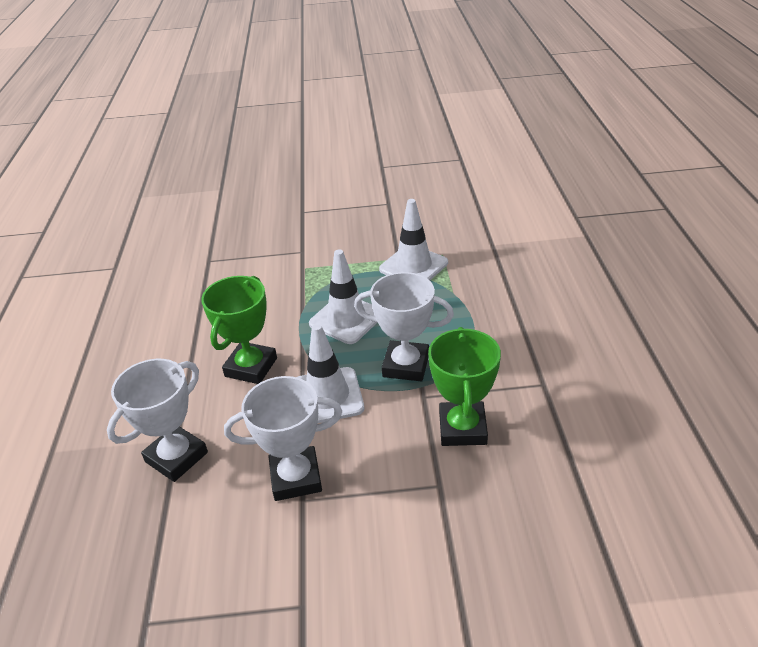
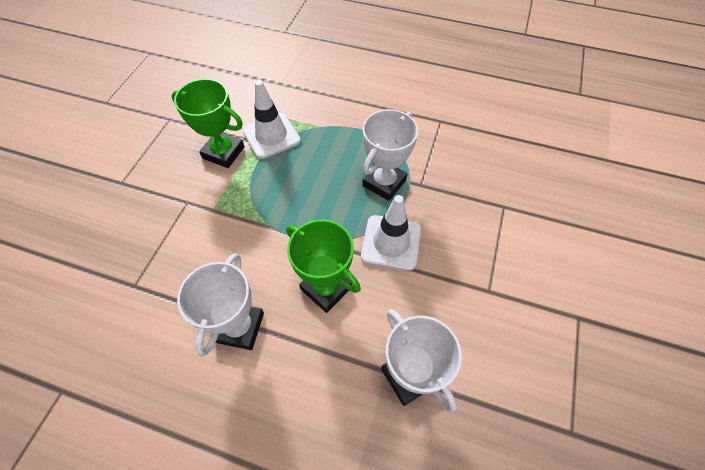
camera: 70 degrees left, 20 degrees up
(296, 478) = (467, 289): white trophy -> white trophy (239, 327)
(346, 319) = (307, 201): white traffic cone -> none
(462, 428) = (461, 175): green trophy -> green trophy (223, 152)

